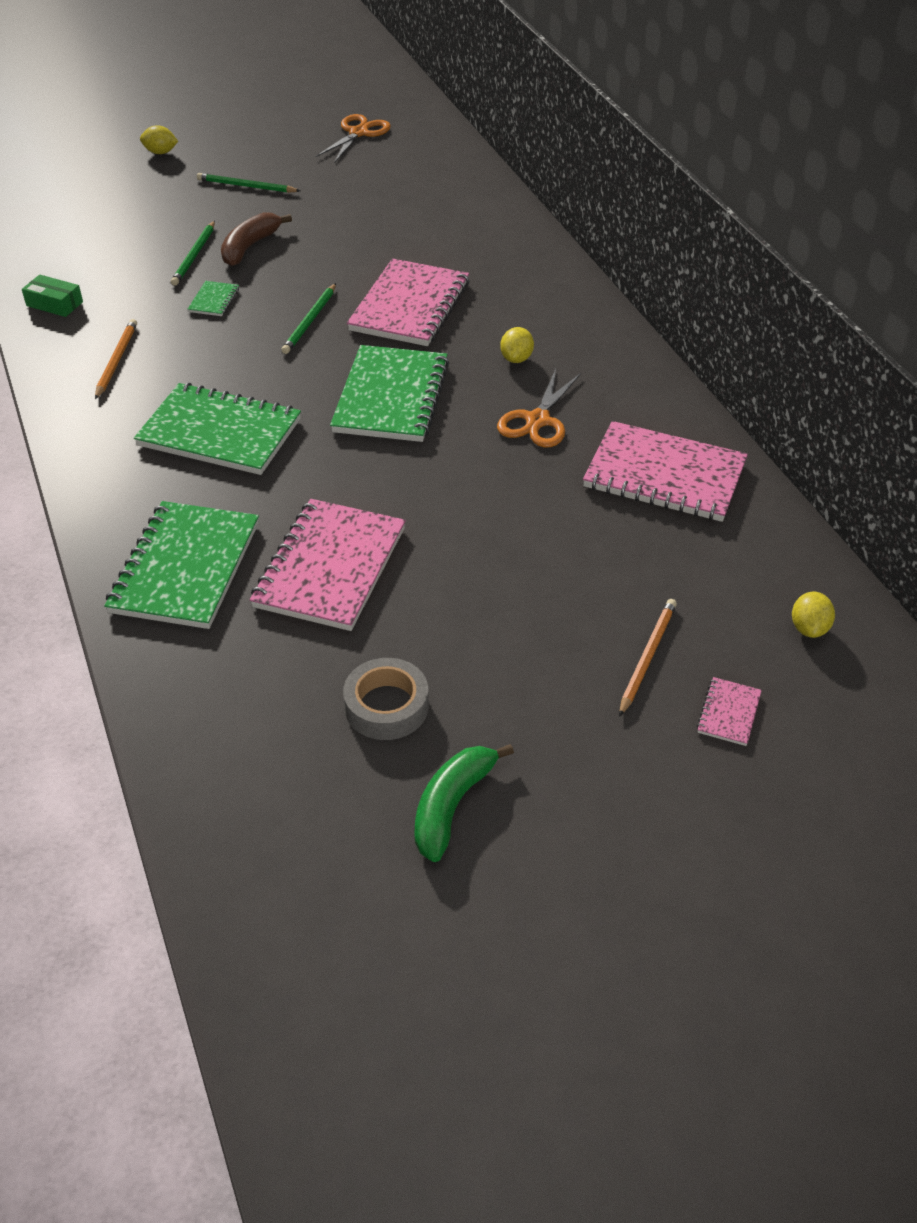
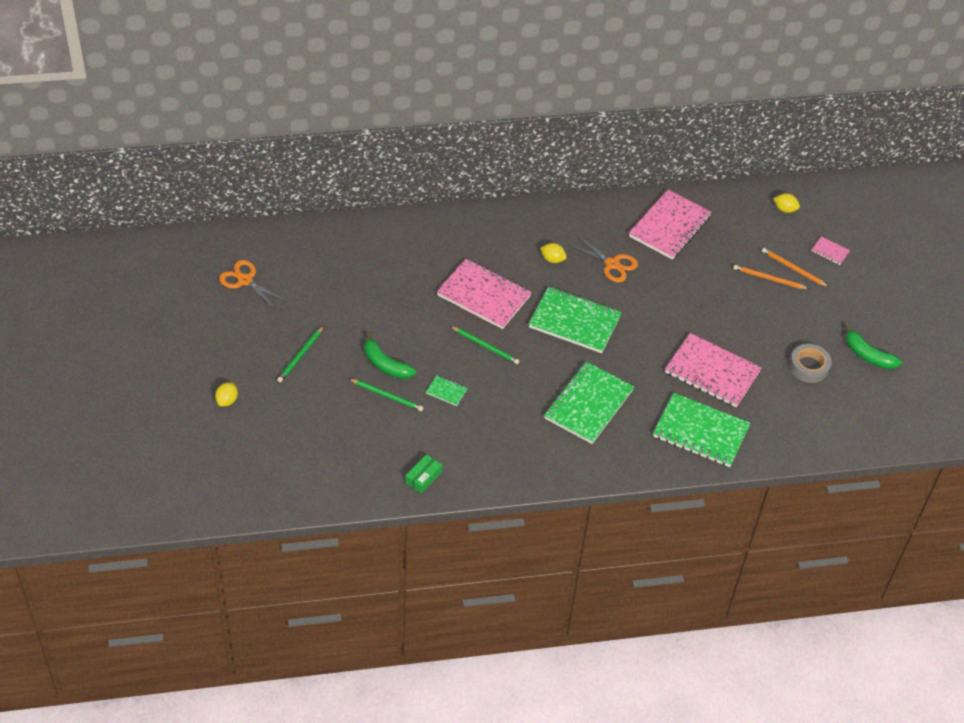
camera: 80 degrees left, 5 degrees up
(116, 360) = (500, 448): orange pencil -> orange pencil (769, 278)
(250, 247) = (385, 364): brown banana -> green banana

